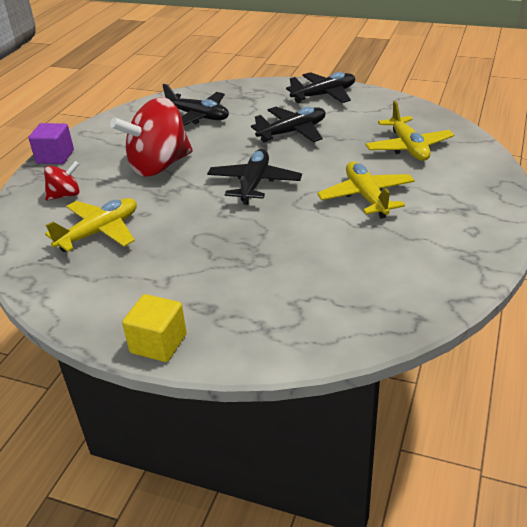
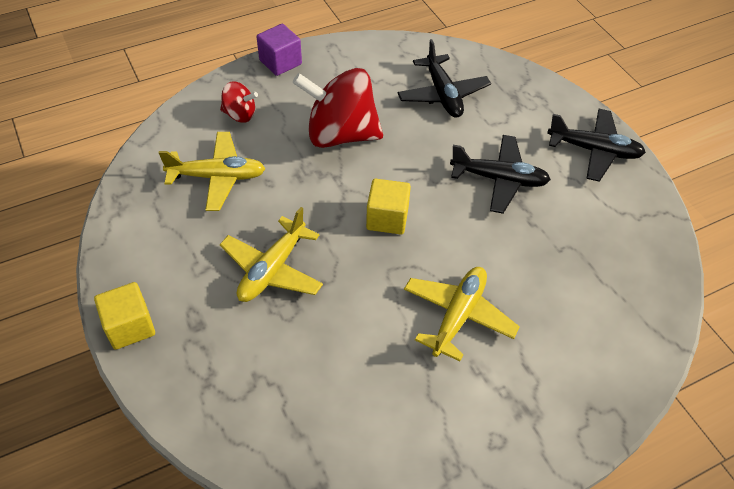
camera: 40 degrees right, 15 degrees up
(254, 183) = (387, 218): black plane -> yellow cube
(408, 147) = (581, 288): yellow plane -> yellow plane (272, 269)

